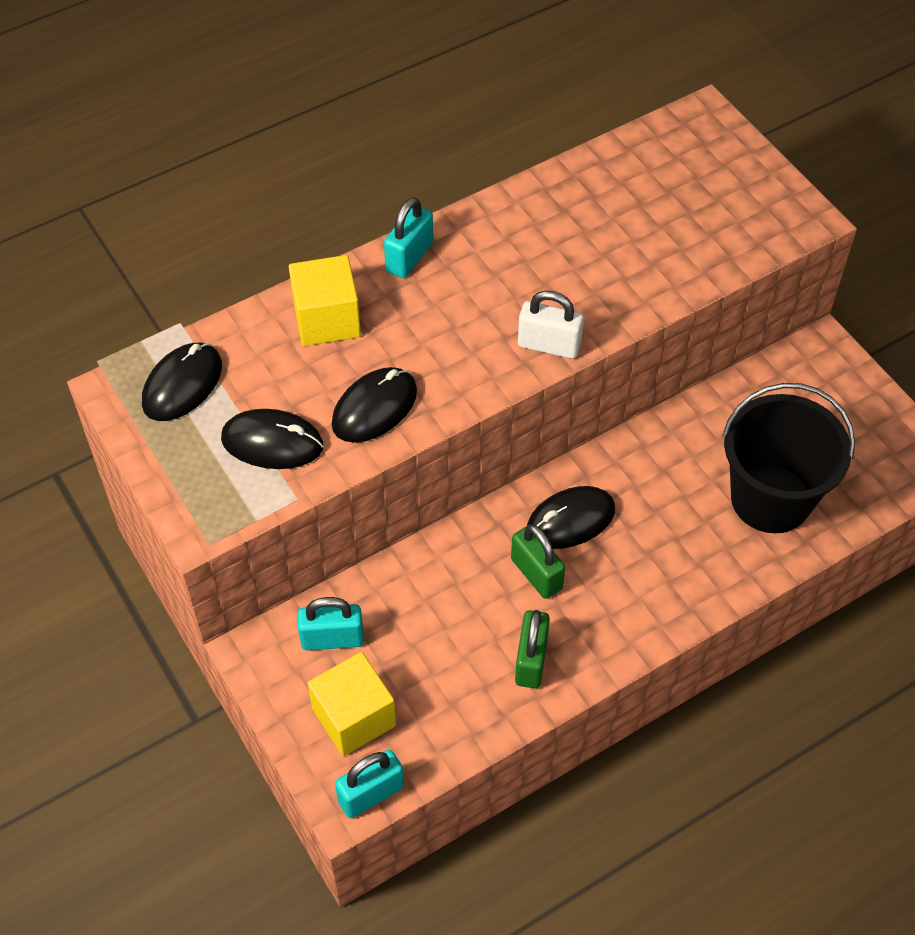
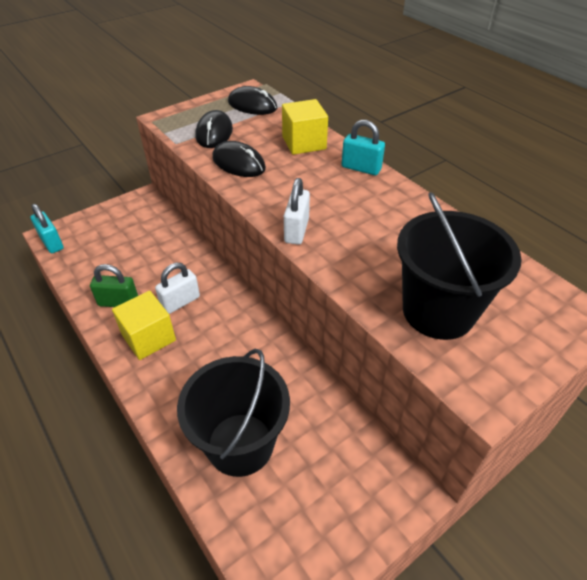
camera: 85 degrees right, 10 degrees down
(332, 639) = (147, 222): turquoise padlock -> none
(354, 717) = (98, 233): yellow cube -> yellow cube (149, 337)
(536, 574) = (180, 302): green padlock -> white padlock
(570, 520) = (221, 317): black mouse -> none
(696, 230) = (438, 311): none -> black bucket

